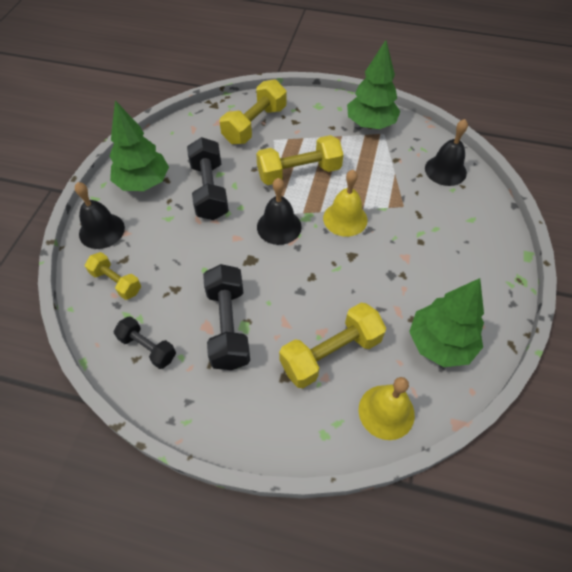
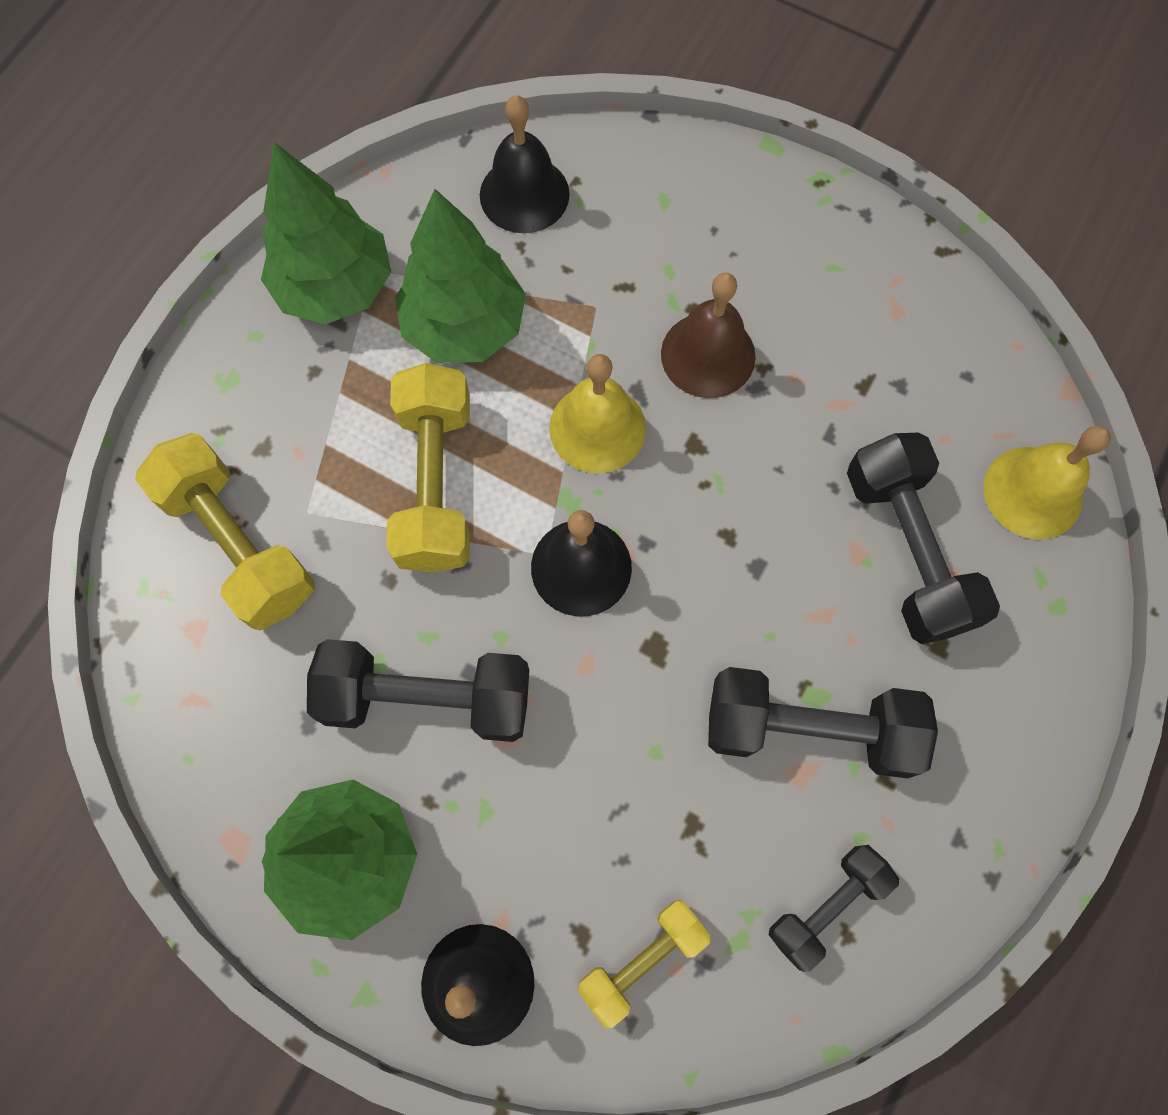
camera: 75 degrees left, 15 degrees up
(331, 353) = (907, 550): yellow dumbbell -> black dumbbell
(399, 251) = (708, 355): none -> brown bell
(440, 343) = (921, 360): green tree -> green tree (464, 327)

